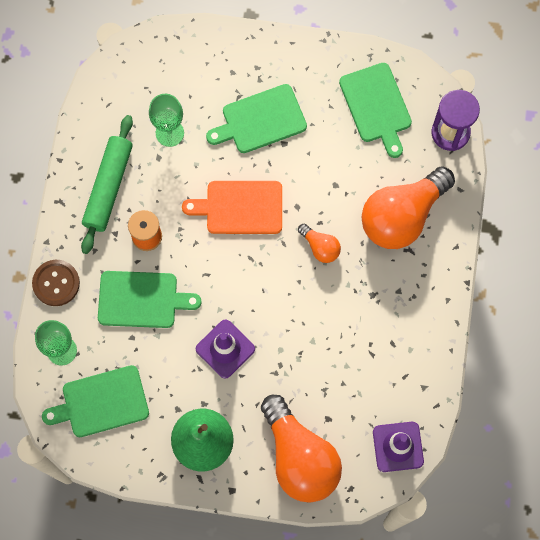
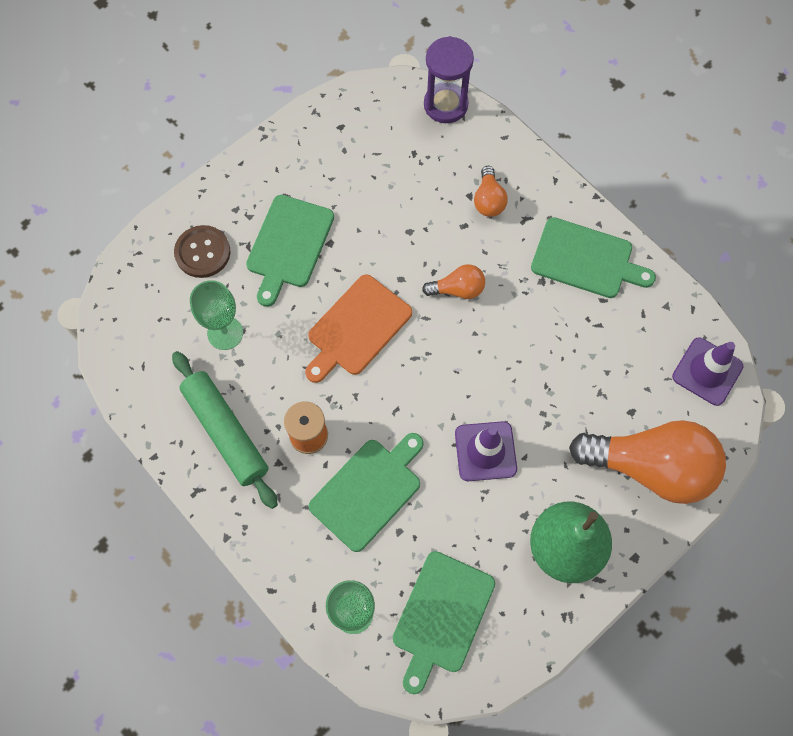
camera: 50 degrees left, 5 degrees down
(56, 283) = (278, 562): brown button -> brown button (202, 252)
(376, 106) = (366, 142): green cutting board -> green cutting board (586, 259)
(402, 216) = (488, 200): orange light bulb -> orange light bulb, size x0.46

